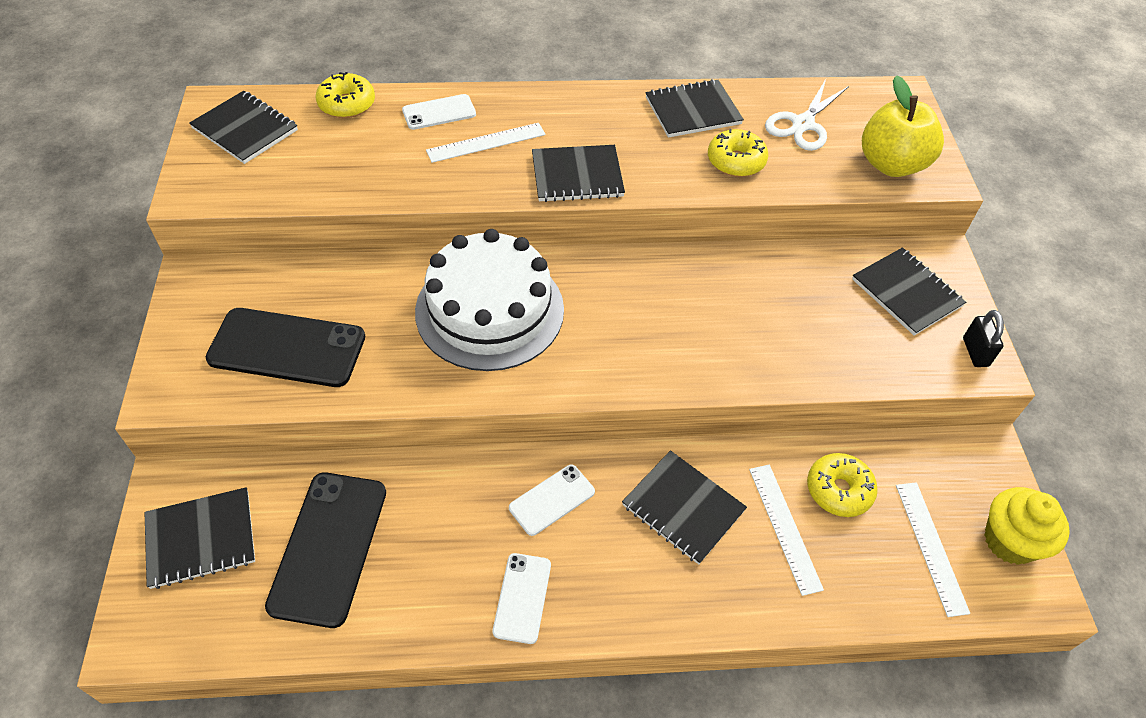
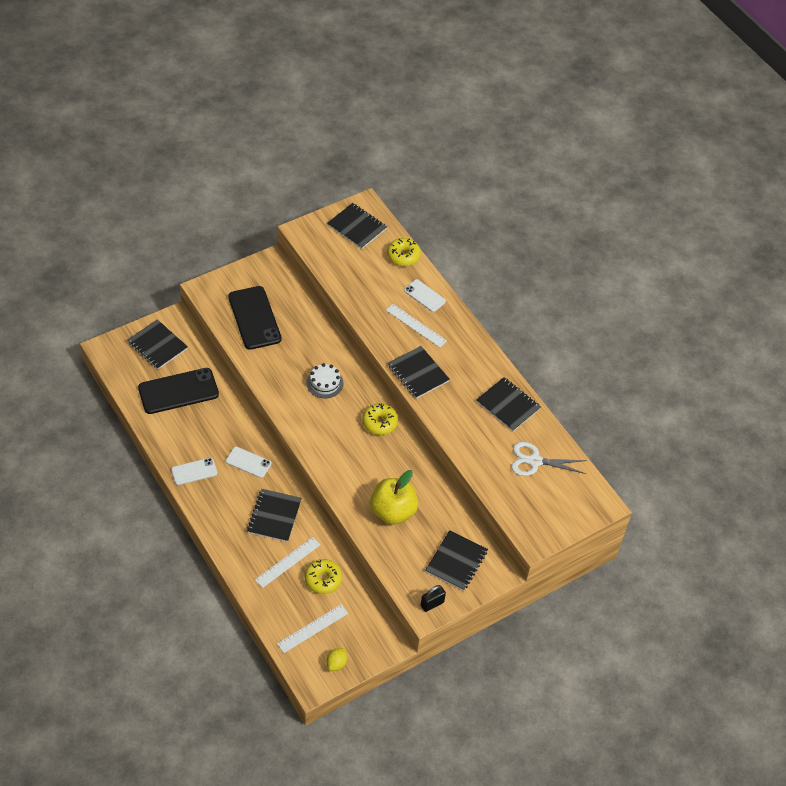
camera: 60 degrees right, 0 degrees up
(245, 129) = (357, 227): black notebook -> black notebook turned 60 degrees counterclockwise
(489, 310) = (324, 383): white cake -> white cake, size x0.45
(735, 161) = (479, 439): yellow donut -> yellow donut (379, 423)
(891, 164) = (529, 513): yellow apple -> yellow apple (393, 511)
(1009, 541) = (336, 663): yellow cupcake -> yellow lemon

